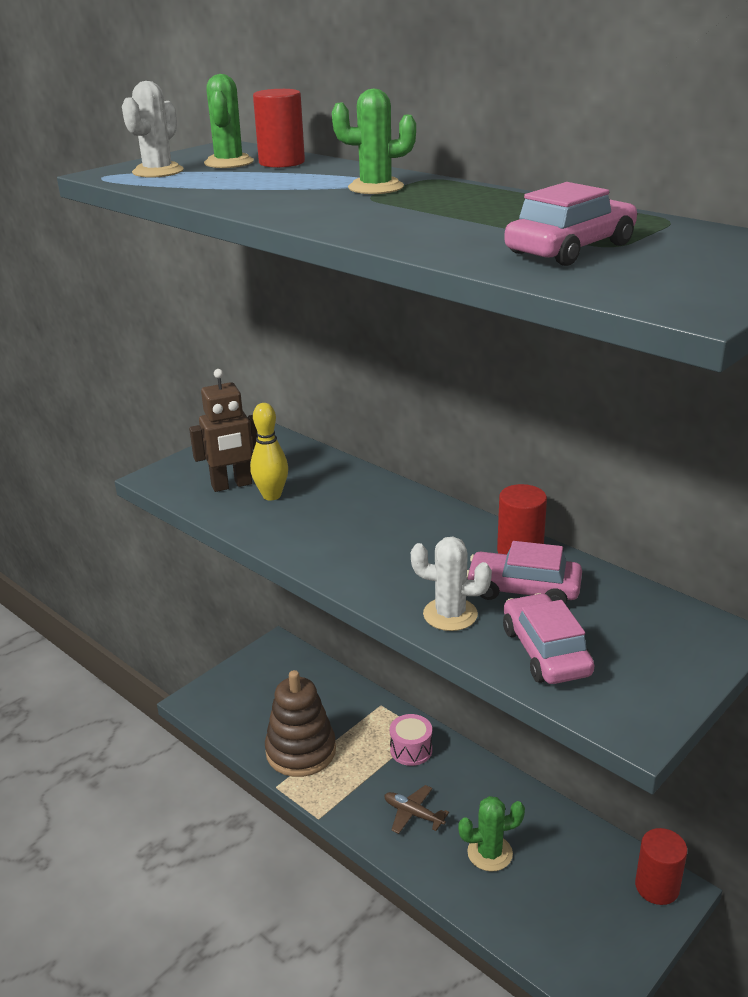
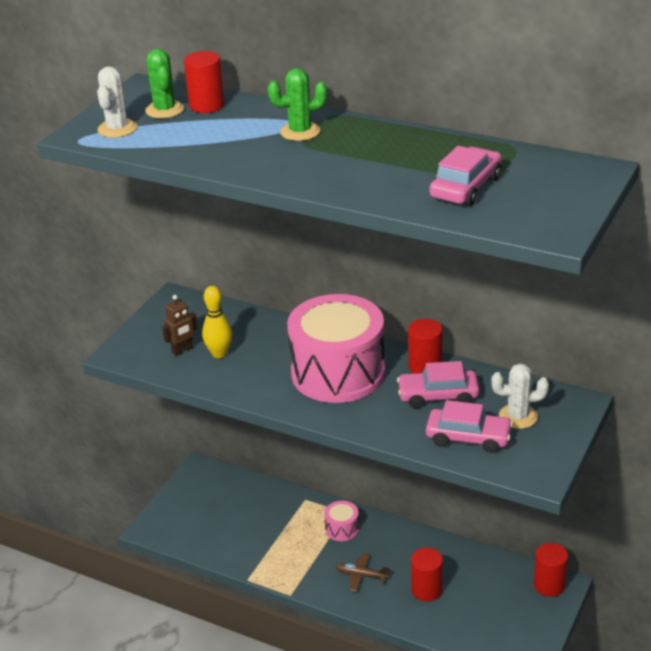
camera: 15 degrees left, 5 degrees up
(232, 485) = (182, 350): brown robot -> brown robot, size x0.66
(301, 751) = (255, 549): brown stacking toy -> none
(403, 539) = (338, 373): none -> pink drum
(450, 614) = (395, 424): white cactus -> white cactus (518, 416)
(490, 853) = (426, 590): green cactus -> red cylinder
(545, 651) = (468, 437): pink car -> pink car turned 135 degrees clockwise

